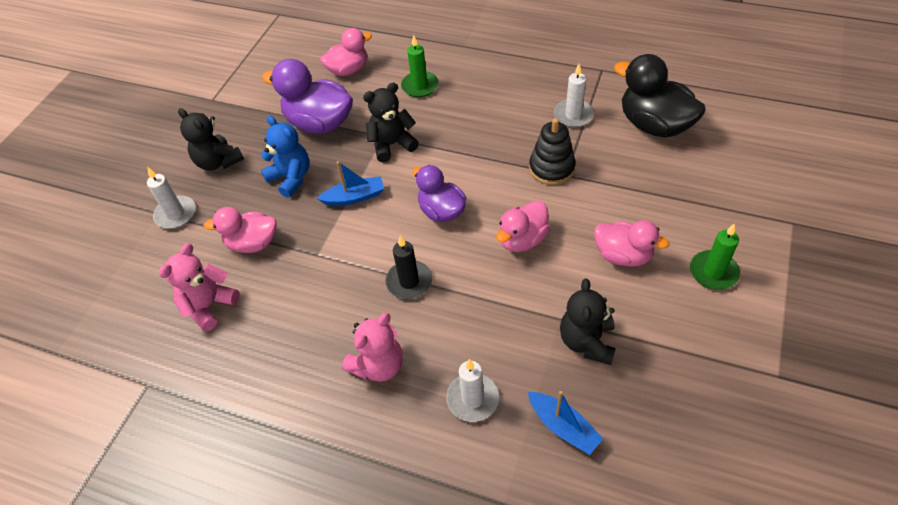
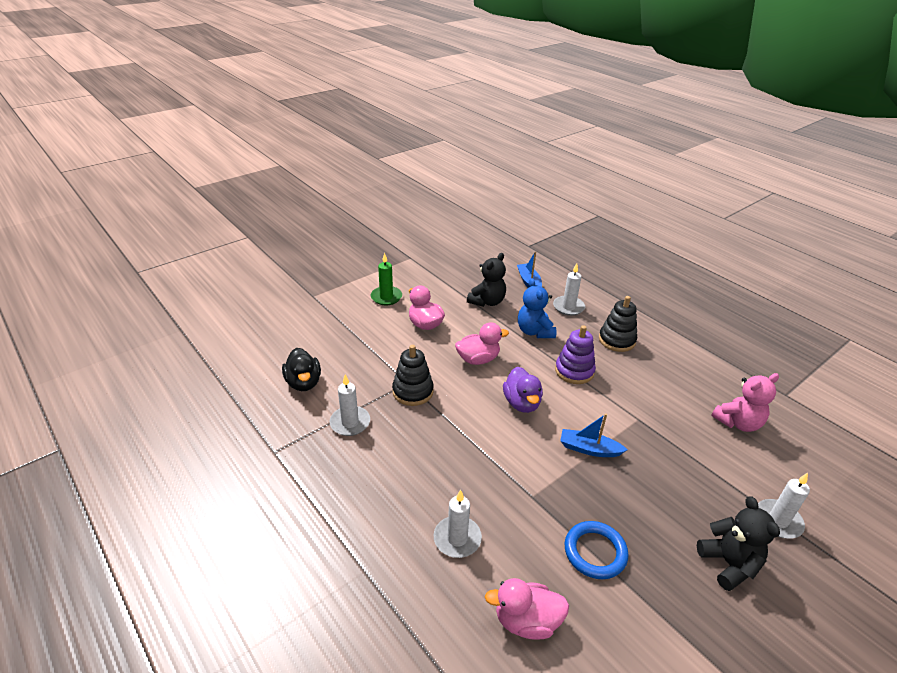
camera: 155 degrees left, 15 degrees down
(252, 243) = (695, 453): pink duck -> none
(291, 178) = (646, 499): blue teddy bear -> blue teddy bear (534, 331)
(319, 123) = (595, 552): purple duck -> blue ring
(378, 365) = (617, 340): pink teddy bear -> black stacking toy
(392, 144) = (529, 482): black teddy bear -> none
(409, 281) = (574, 371): black candle -> purple stacking toy
(420, 86) = (457, 538): green candle -> white candle
(654, 125) = (304, 383): black duck -> black duck, size x0.65

